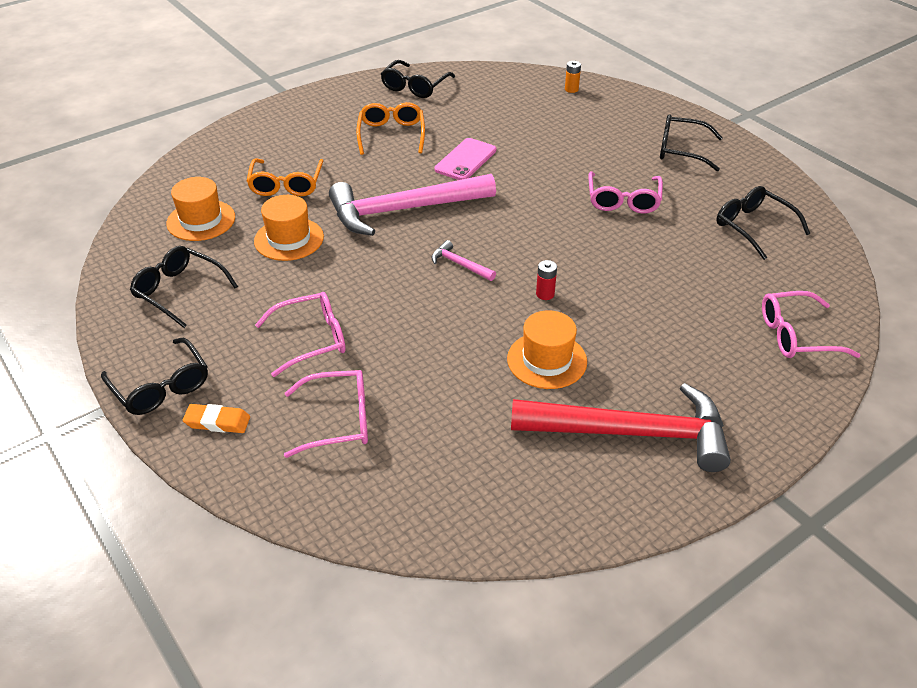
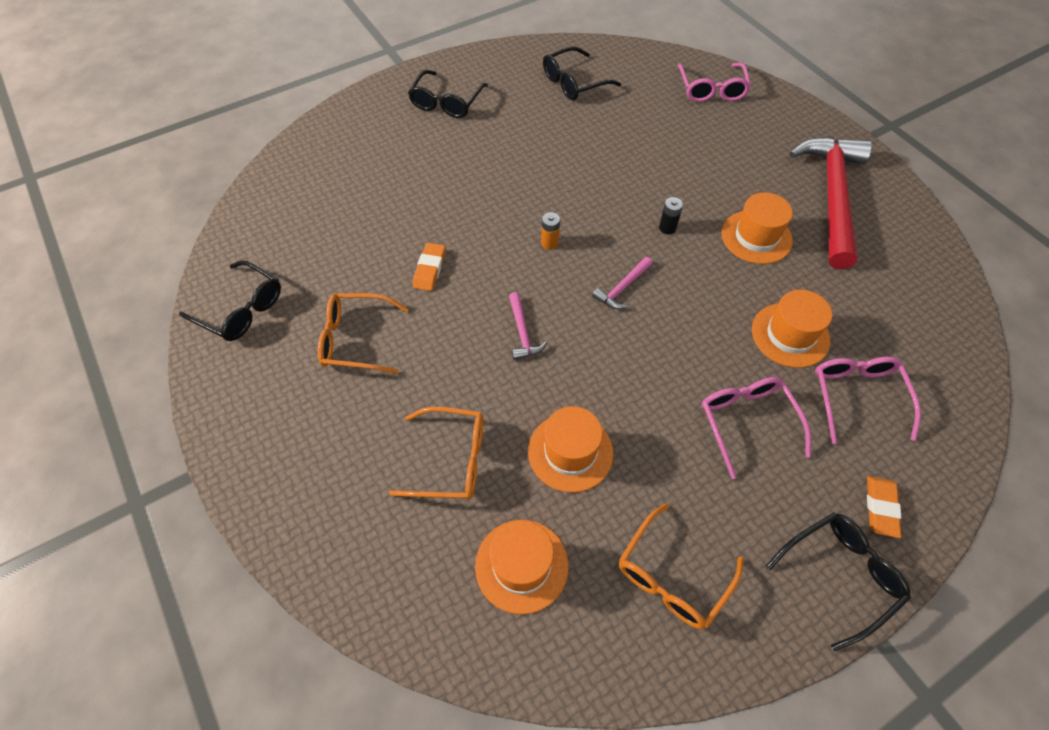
camera: 85 degrees left, 15 degrees up
(179, 291) = (672, 577): black glasses -> orange glasses
(403, 210) = (523, 332): pink hammer -> pink hammer, size x0.40
(413, 376) = (790, 335): none -> orange hat
(465, 160) = (429, 269): pink phone -> orange eraser
(545, 294) = (667, 228): red battery -> black battery
(571, 89) = (302, 163): orange battery -> orange battery (549, 243)
(623, 200) = (525, 154): pink glasses -> none

